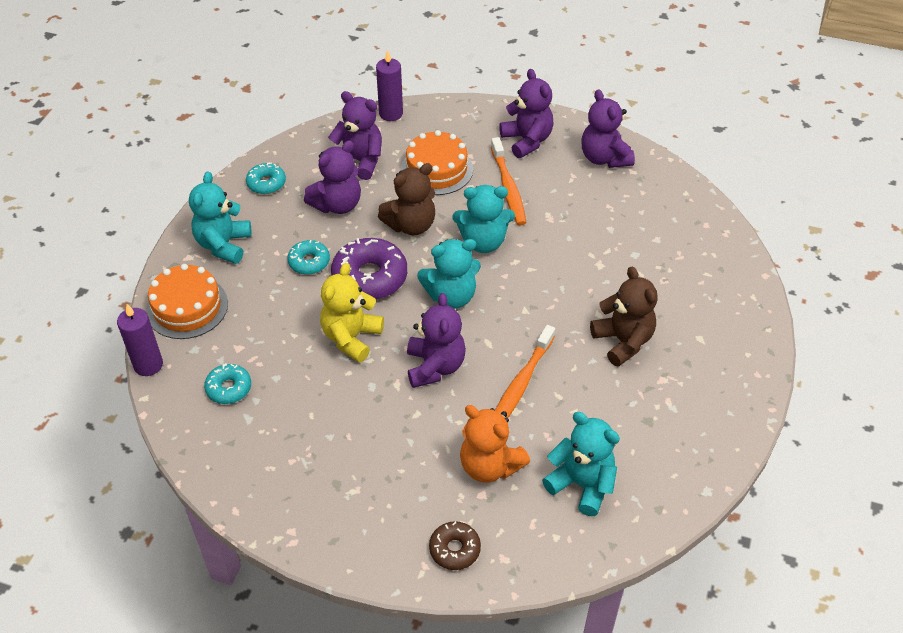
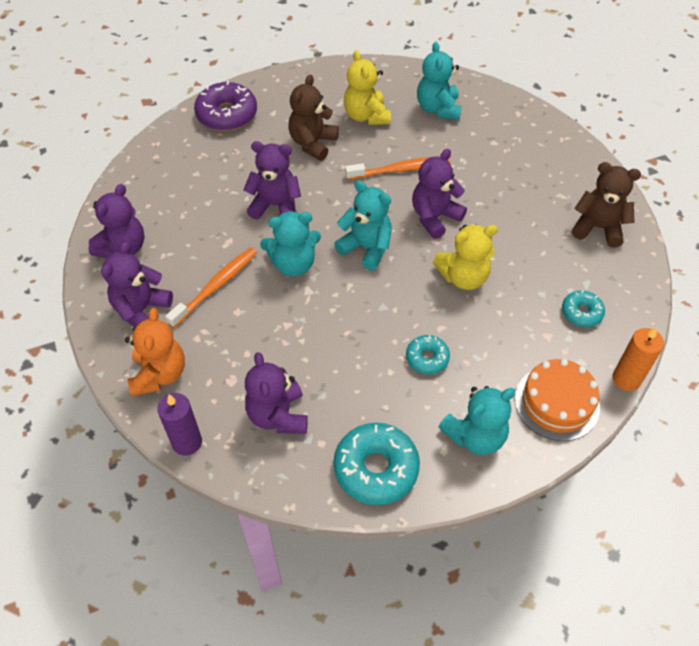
camera: 130 degrees left, 5 degrees up
(148, 365) = (626, 379): purple candle -> orange candle
(266, 183) = (376, 468): turquoise donut -> turquoise donut, size x1.78
(337, 205) = (347, 389): purple teddy bear -> purple teddy bear (275, 205)
(370, 277) = (400, 307): purple donut -> purple donut (227, 114)
(411, 225) = (320, 320): brown teddy bear -> brown teddy bear (598, 228)
(436, 169) = (236, 349): orange cake -> none
(454, 549) = (538, 133): brown donut -> none
(483, 242) = (293, 264): turquoise teddy bear -> turquoise teddy bear turned 120 degrees clockwise
(489, 465) = (472, 150): orange teddy bear -> orange teddy bear (159, 374)
(627, 411) = (366, 116): none -> yellow teddy bear

